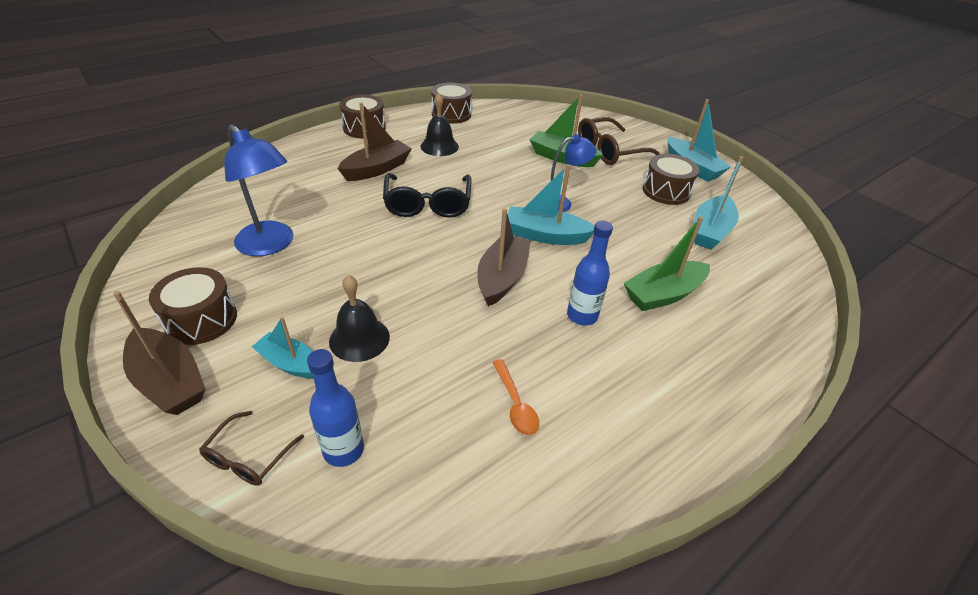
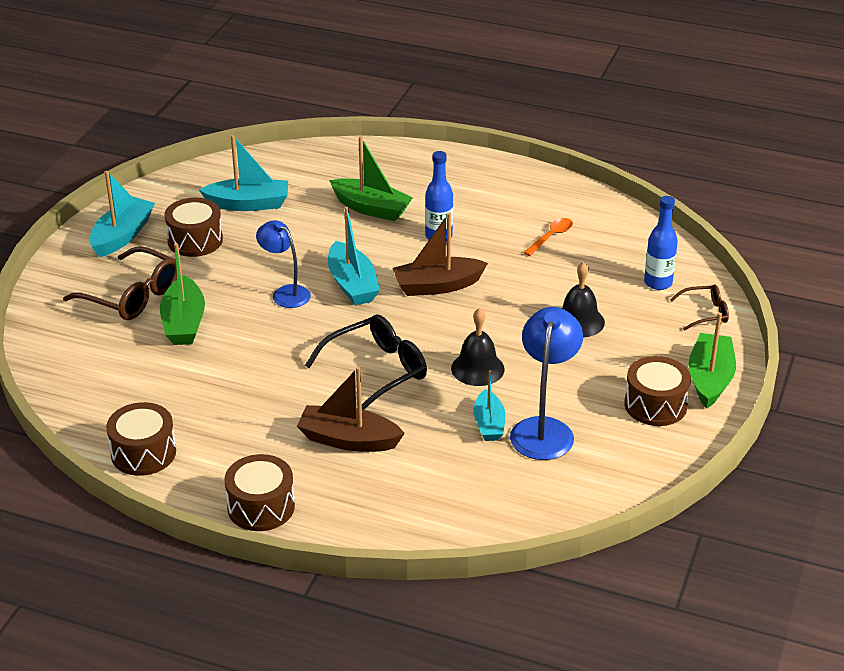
camera: 120 degrees left, 5 degrees down
(169, 381) = (710, 379): brown boat -> green boat
(290, 363) = (634, 338): turquoise boat -> turquoise boat (489, 424)
(439, 146) = (246, 420): black bell -> black bell (477, 368)

